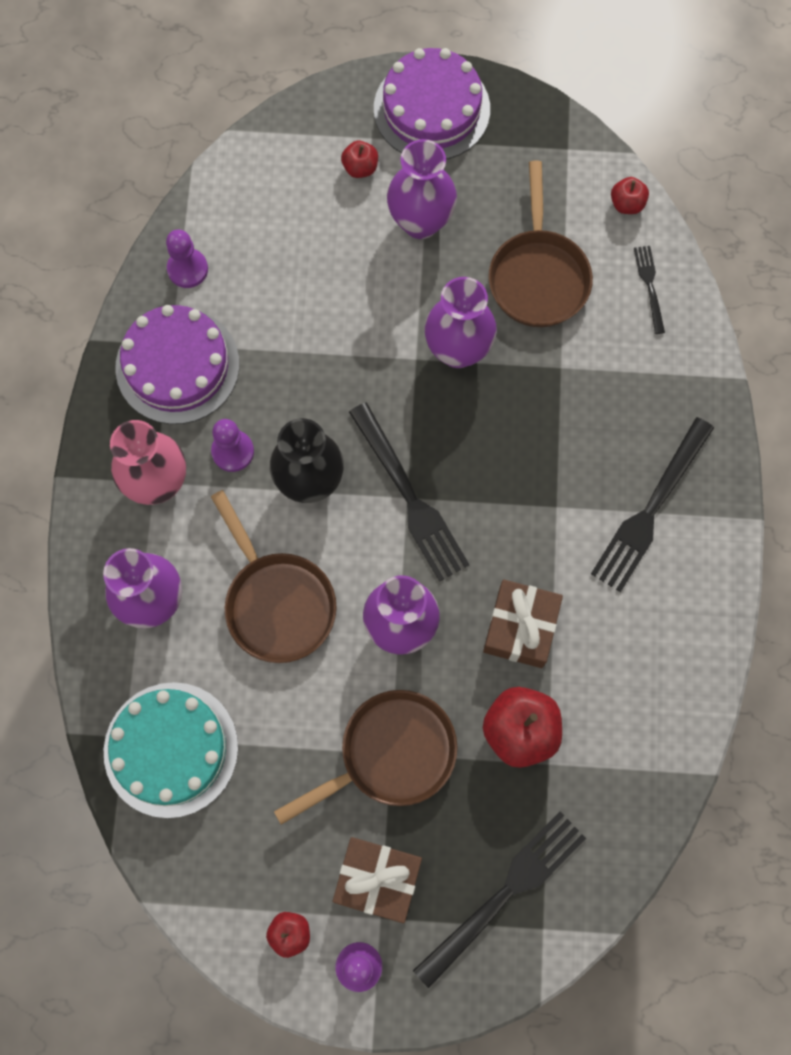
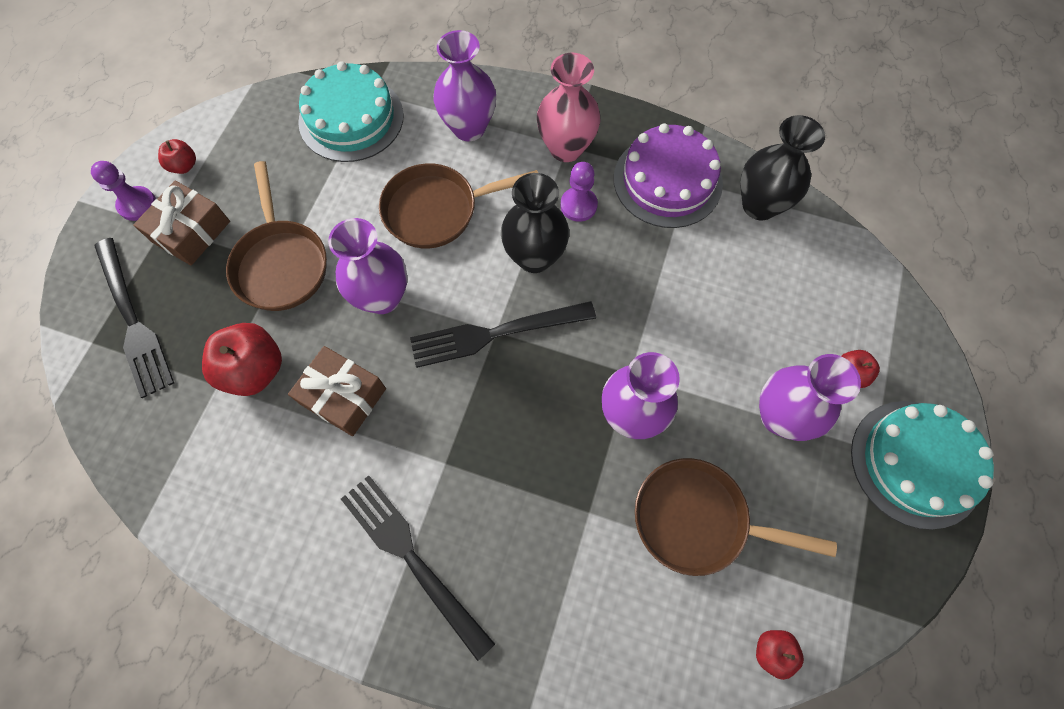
camera: 105 degrees right, 5 degrees down
(187, 269) = (759, 205): purple pawn -> black vase
(431, 109) = (916, 463): purple cake -> turquoise cake
(649, 286) = (664, 644): black fork -> none

